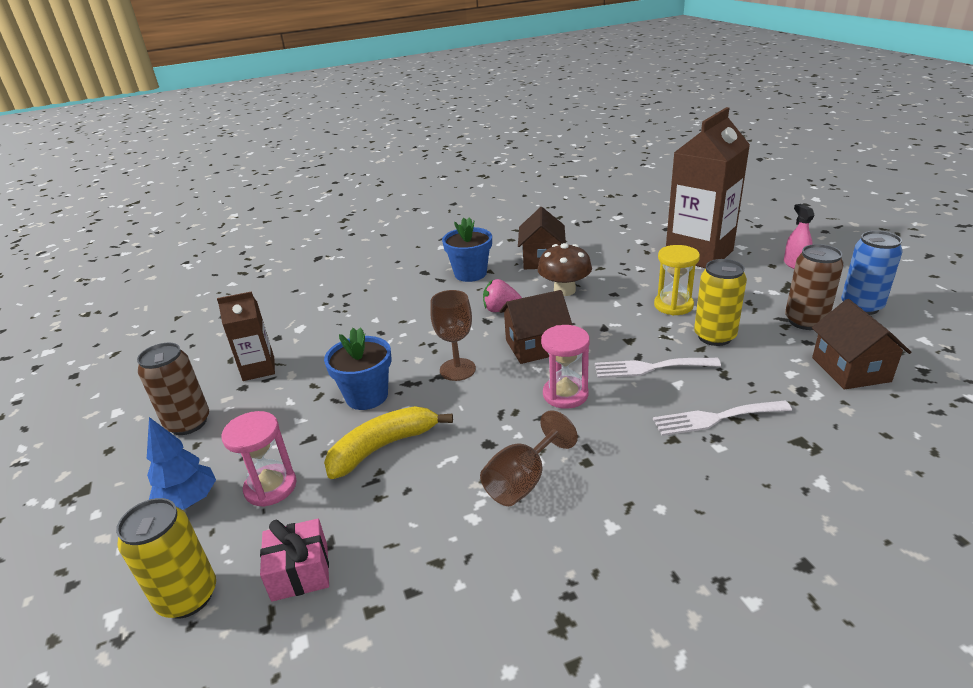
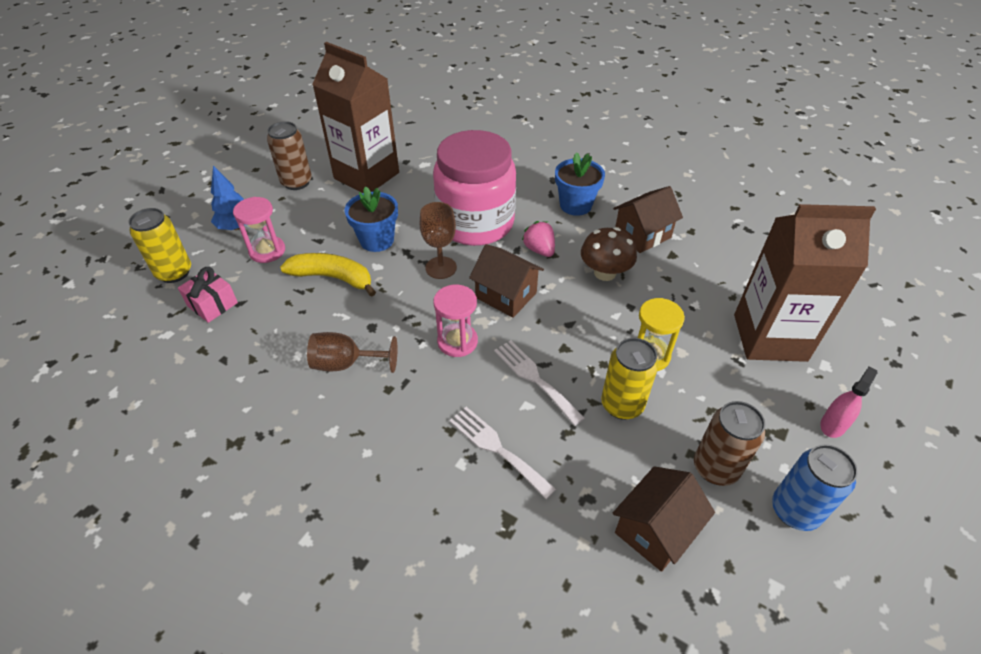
camera: 50 degrees right, 15 degrees up
(258, 369) = (366, 175): brown carton -> brown carton, size x1.94
(424, 329) = (475, 223): none -> pink jar

